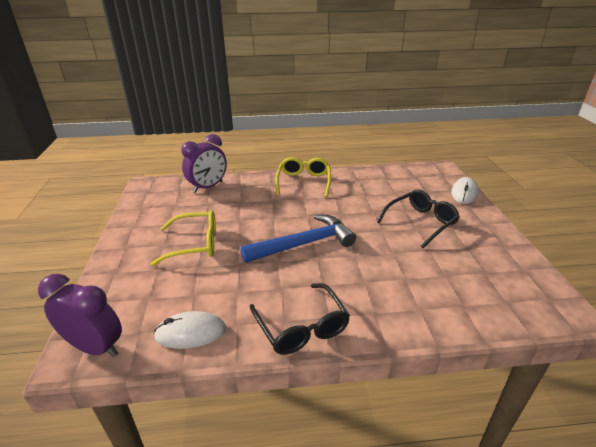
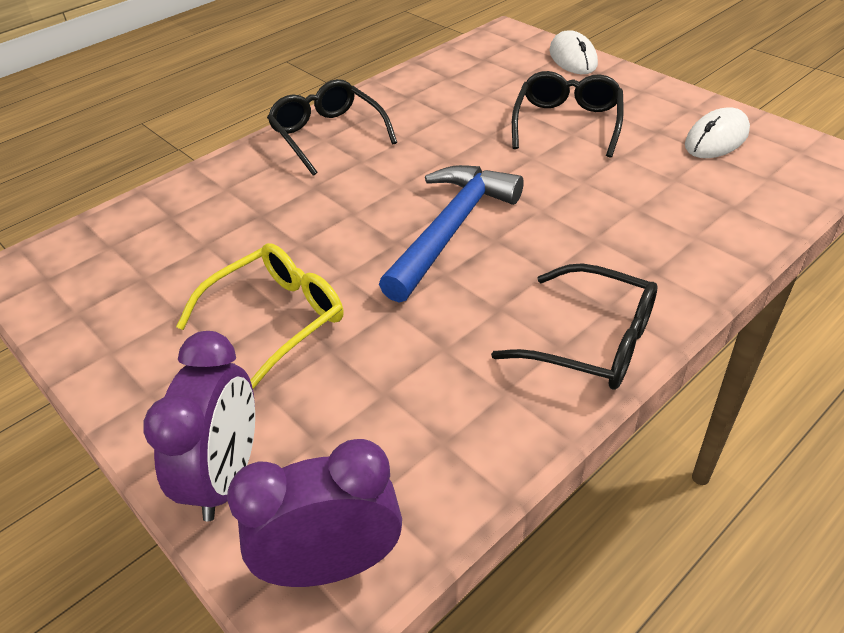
camera: 35 degrees left, 10 degrees up
(190, 333) = (454, 445): white mouse -> white mouse (716, 139)
(208, 187) = (163, 216): purple clock -> purple clock (227, 477)
(304, 182) = (327, 134): yellow glasses -> black glasses

